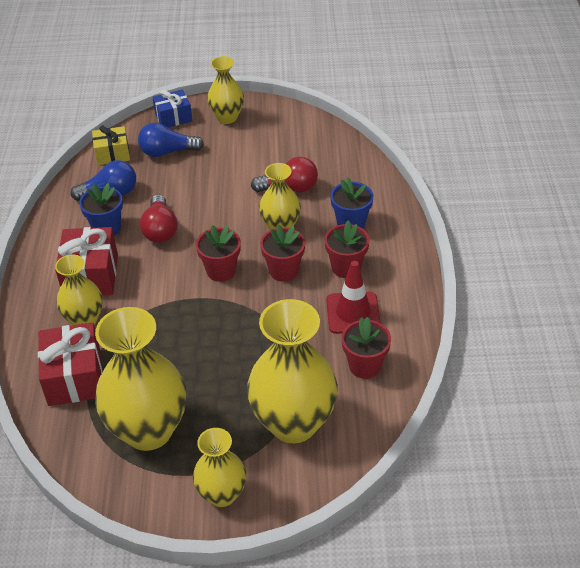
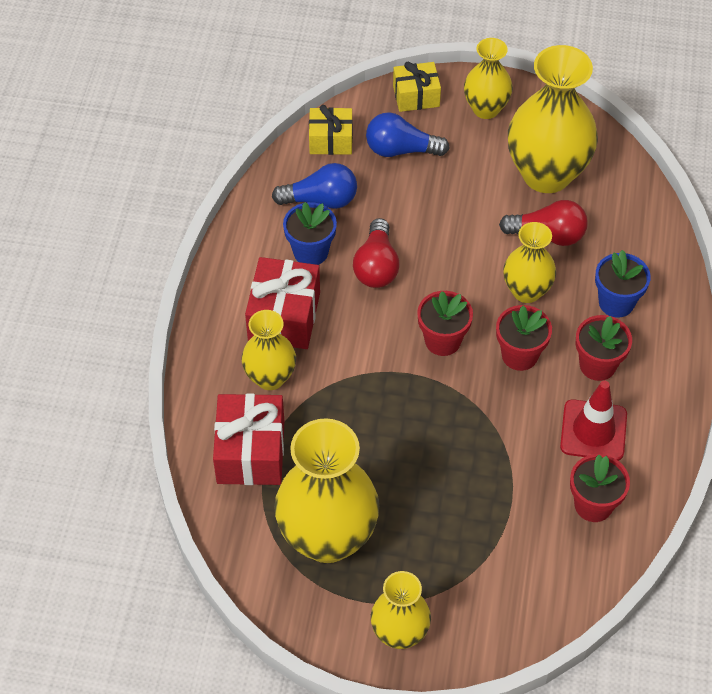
camera: 10 degrees right, 10 degrees up
(173, 117) = (416, 96): blue gift -> yellow gift
(293, 423) = (495, 562): yellow vase -> yellow vase (546, 174)

